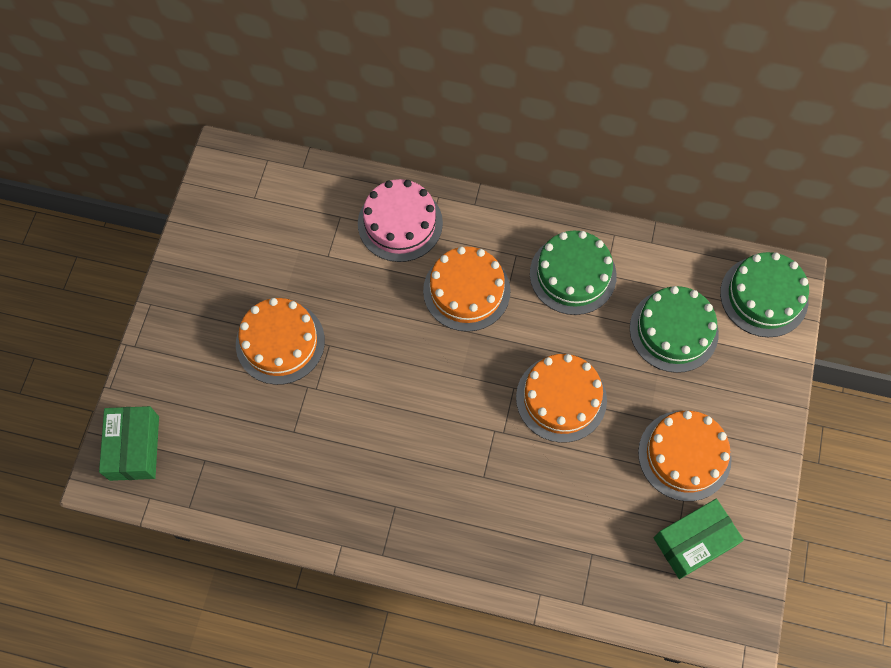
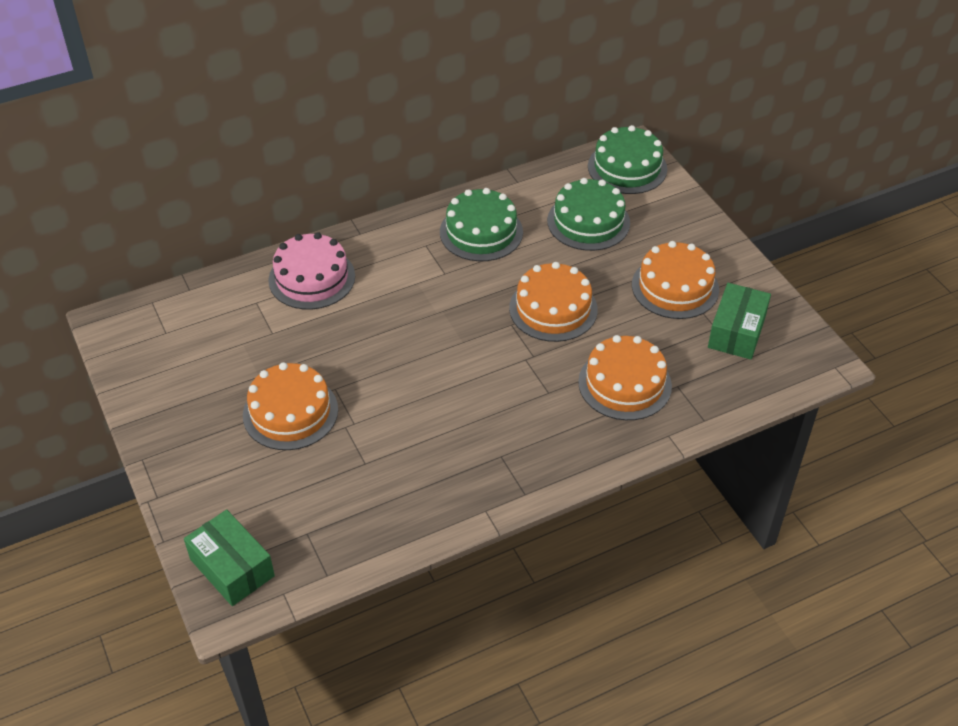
camera: 40 degrees left, 20 degrees down
(466, 290) = (411, 288): orange cake -> orange cake (624, 384)

